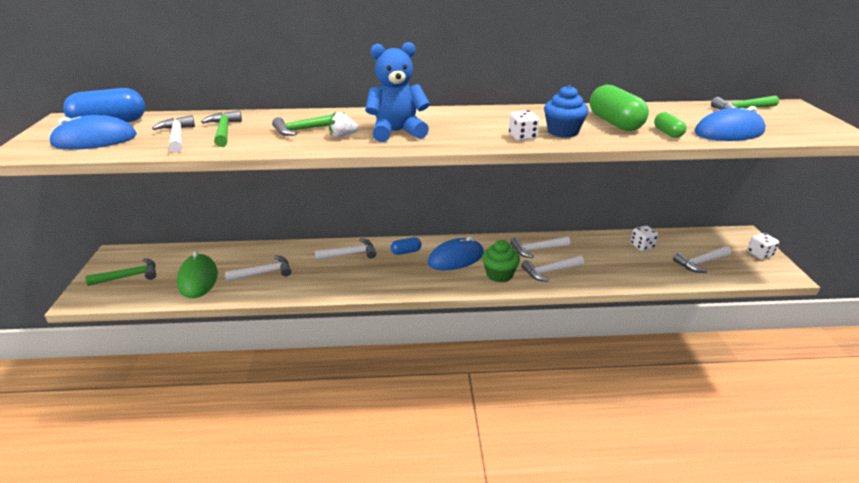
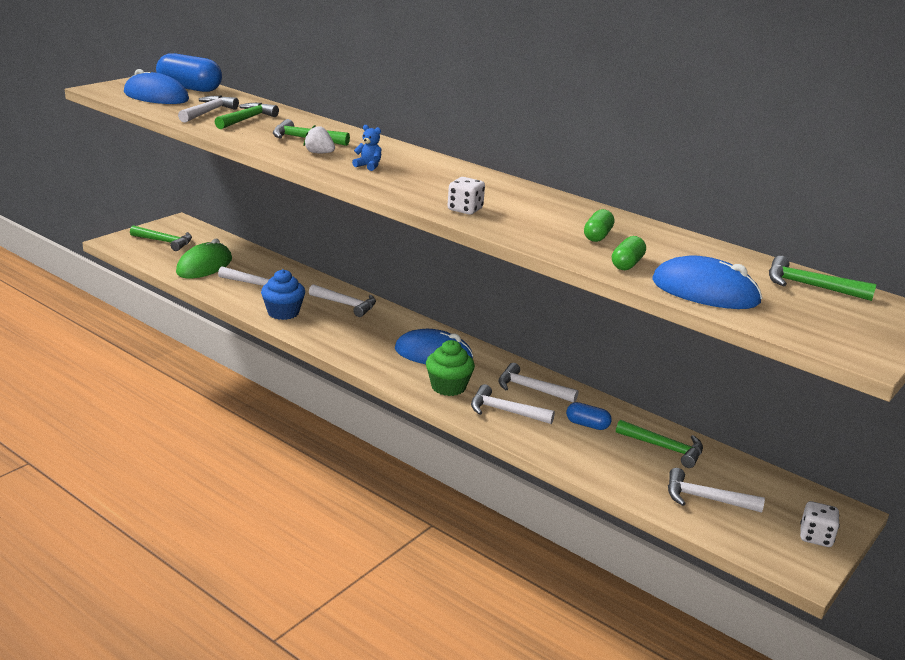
camera: 40 degrees right, 5 degrees down
(397, 132) = (368, 166): blue teddy bear -> blue teddy bear, size x0.42
(406, 252) = (397, 327): blue capsule -> blue capsule (587, 425)
(563, 132) = (518, 221): blue cupcake -> blue cupcake (283, 312)
(615, 123) = (597, 236): green capsule -> green capsule, size x0.52
(642, 246) = (664, 448): white dice -> green hammer

